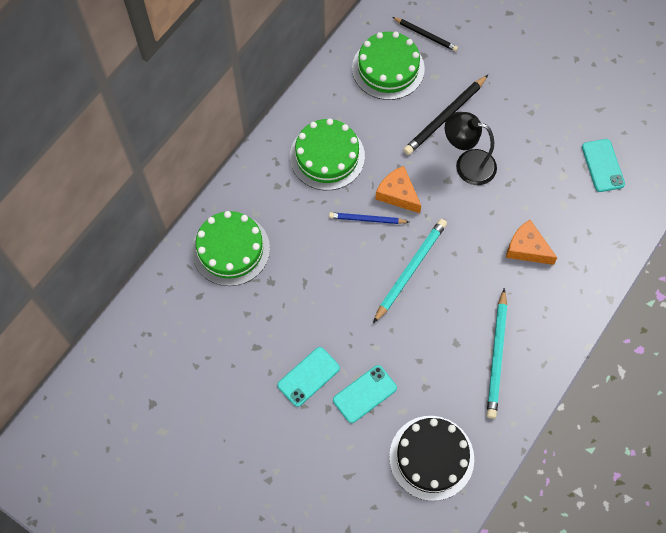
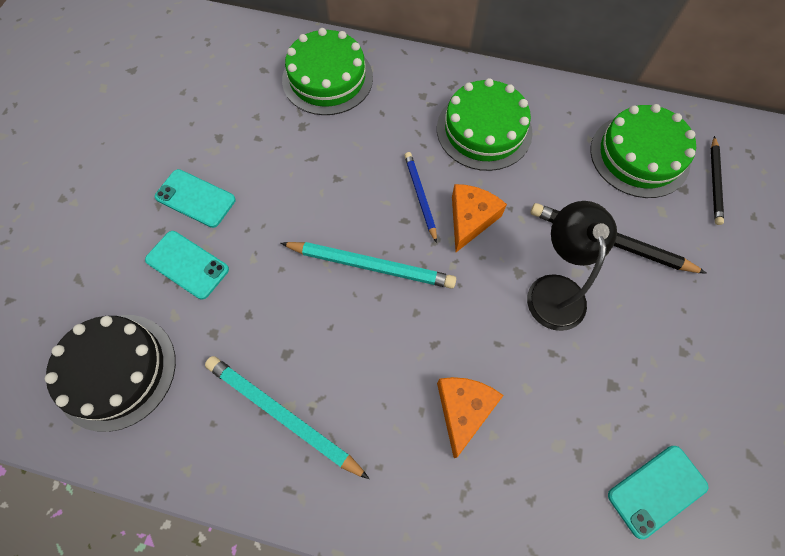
camera: 70 degrees right, 0 degrees up
(496, 355) = (283, 415): turquoise pencil -> turquoise pencil turned 45 degrees clockwise

